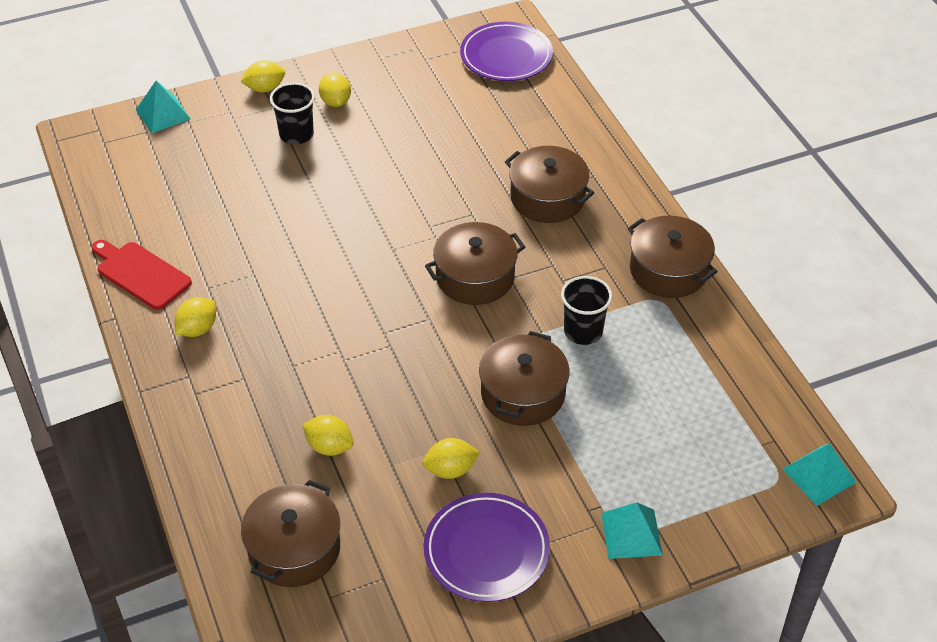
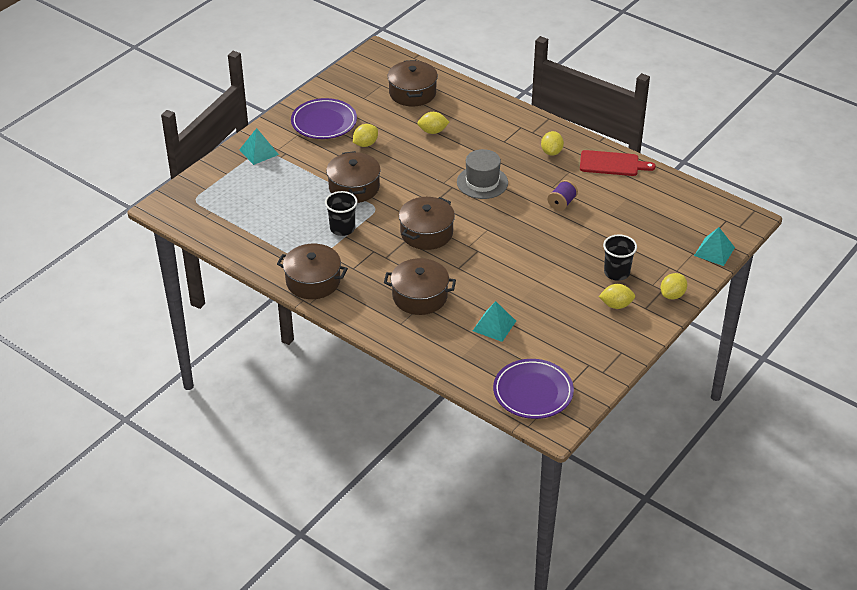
camera: 150 degrees right, 5 degrees down
(266, 245) = (562, 203): none -> purple spool
(335, 102) = (616, 305): yellow lemon -> yellow lemon turned 45 degrees counterclockwise
(337, 322) = (482, 182): none -> grey hat
(819, 475) = (174, 208): turquoise pyramid -> turquoise pyramid (494, 325)

